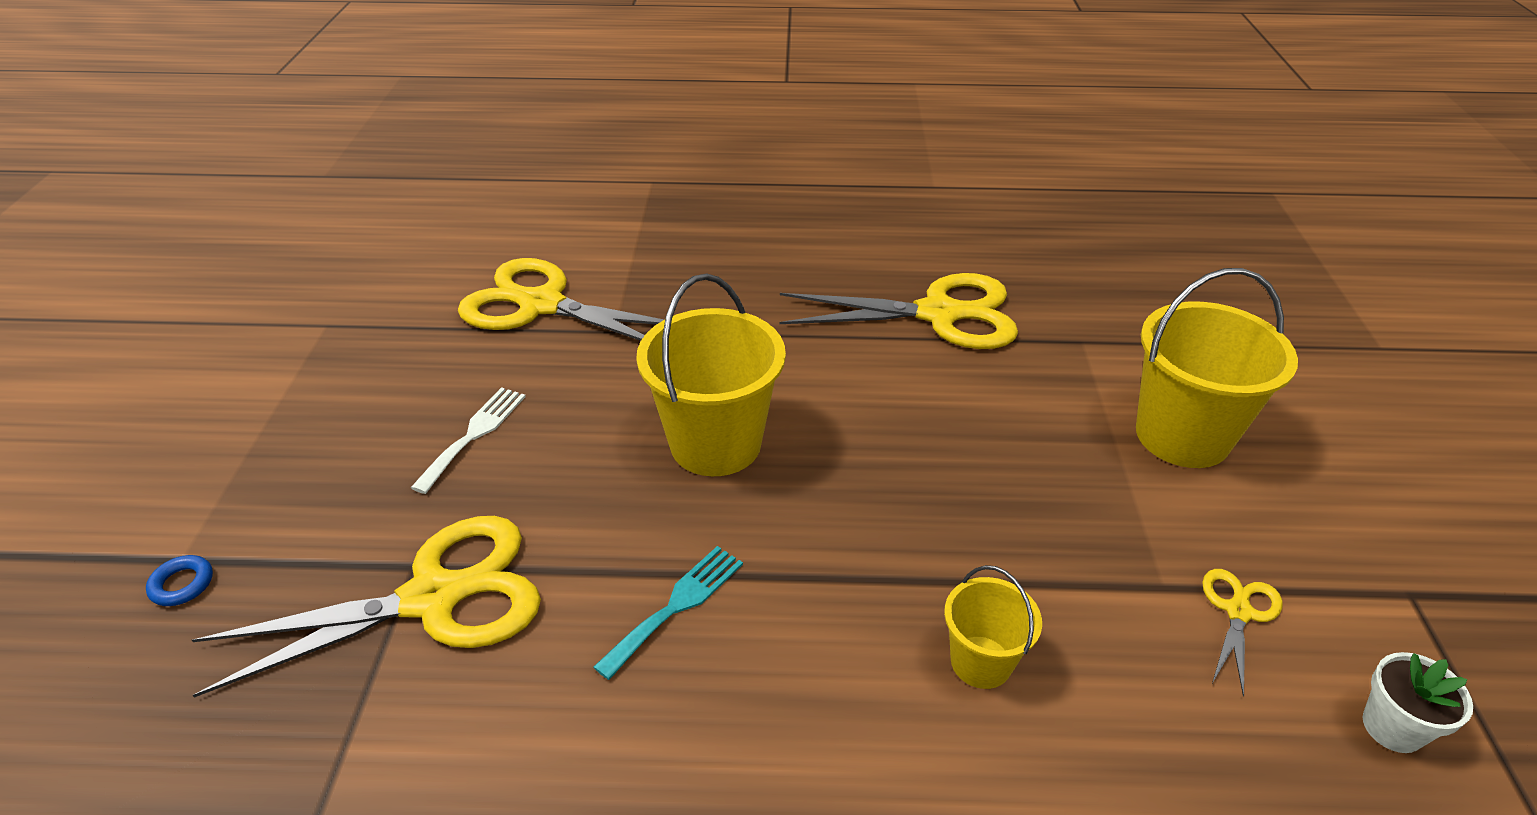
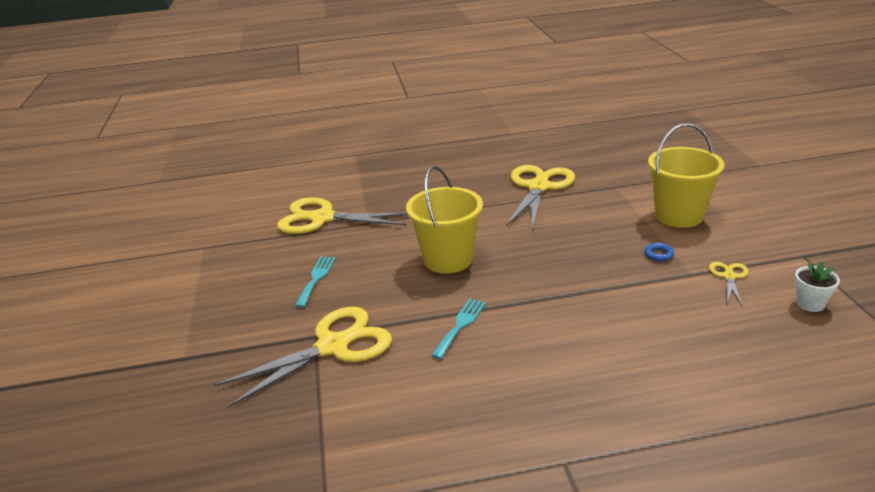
camera: 10 degrees left, 10 degrees down
(182, 584) = (191, 367): blue ring -> blue ring (658, 254)
(474, 434) = (316, 278): white fork -> turquoise fork
(939, 314) = (538, 187): yellow scissors -> yellow scissors turned 60 degrees counterclockwise
(981, 662) = (618, 317): yellow bucket -> none

